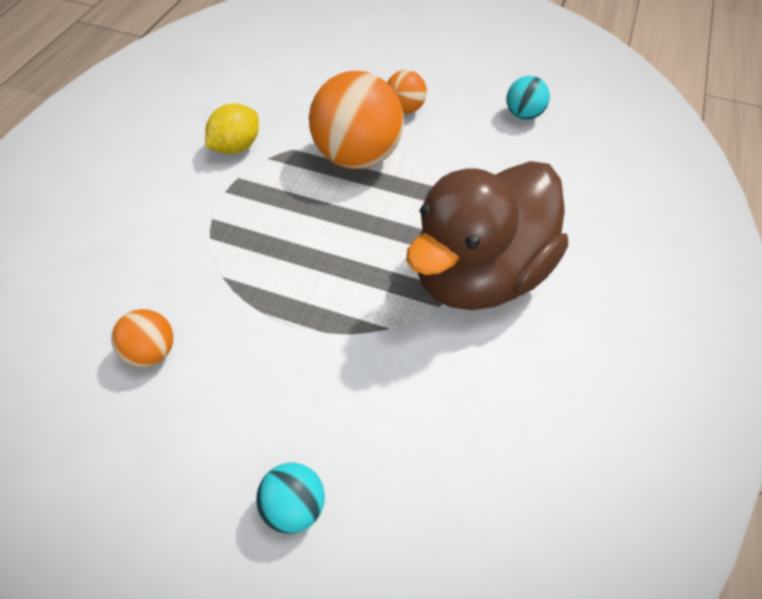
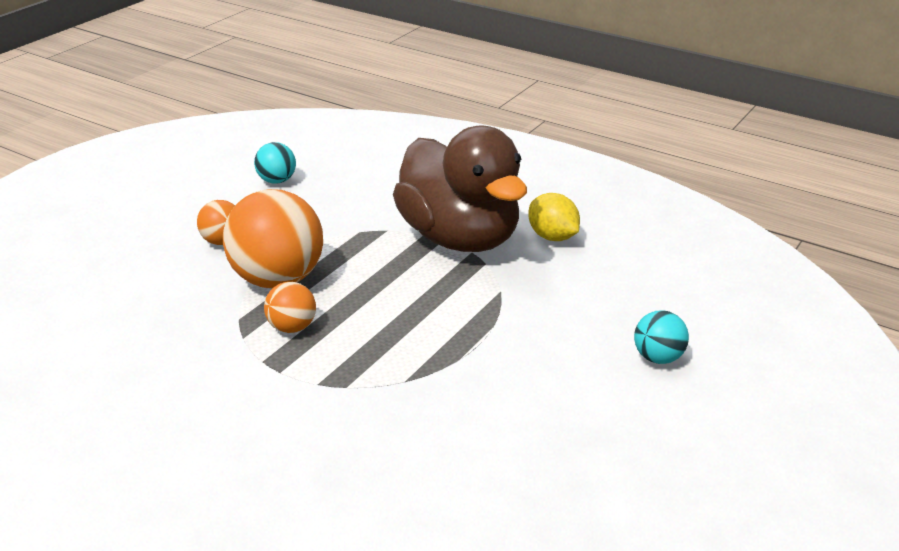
camera: 75 degrees left, 20 degrees down
(150, 353) = (487, 433): orange ball -> orange ball (292, 327)
(236, 147) = (210, 358): yellow lemon -> yellow lemon (552, 237)

